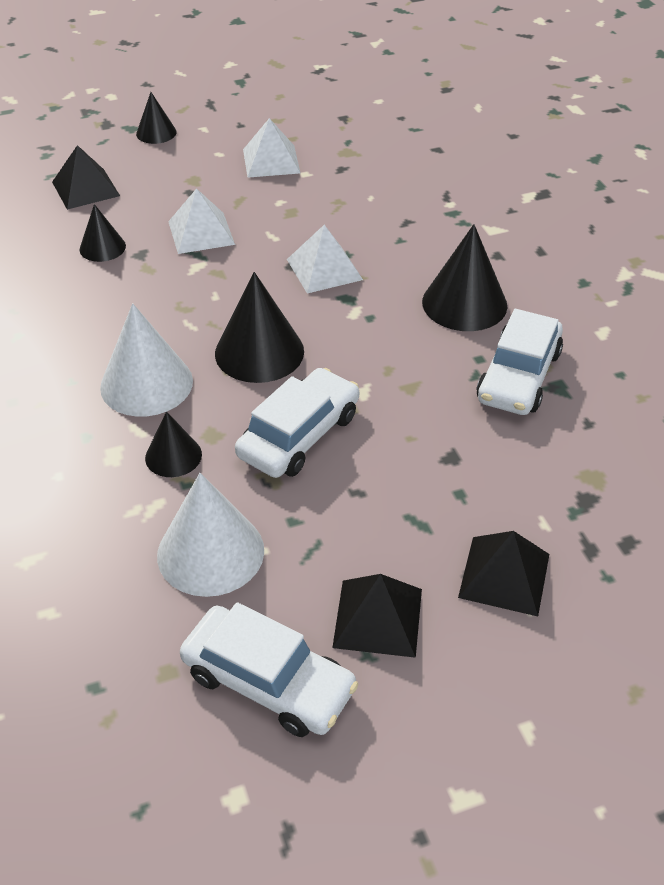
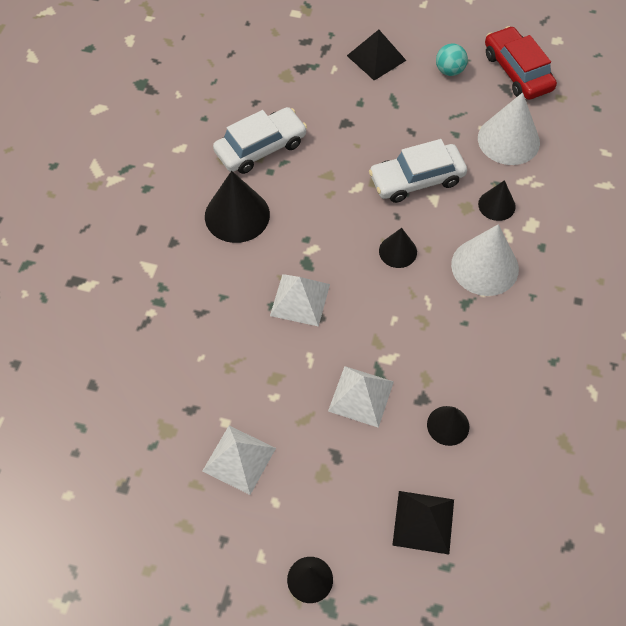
camera: 145 degrees left, 15 degrees up
(259, 352) = (398, 251): black cone -> black cone, size x0.57
(268, 681) = (517, 71): white car -> red car
(378, 618) = (449, 71): black pyramid -> turquoise ball

